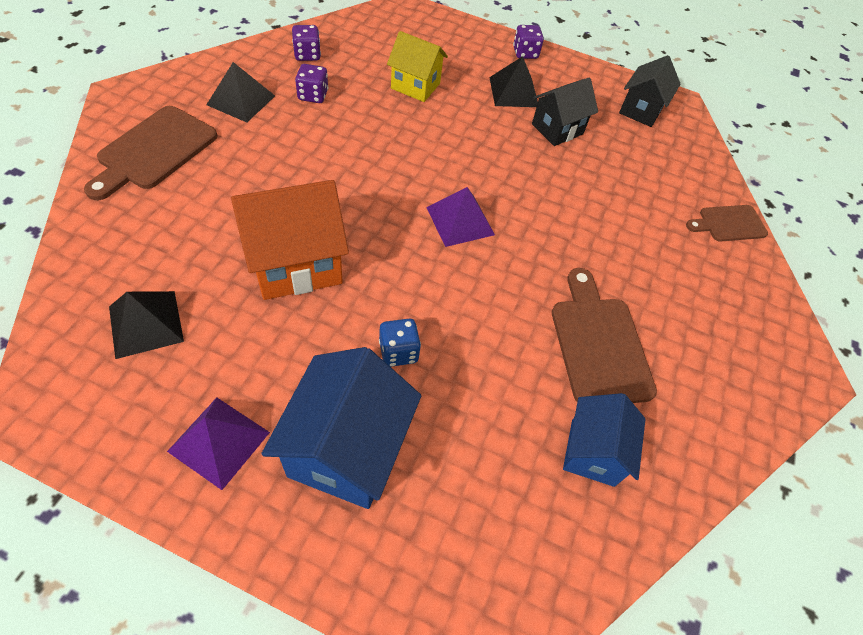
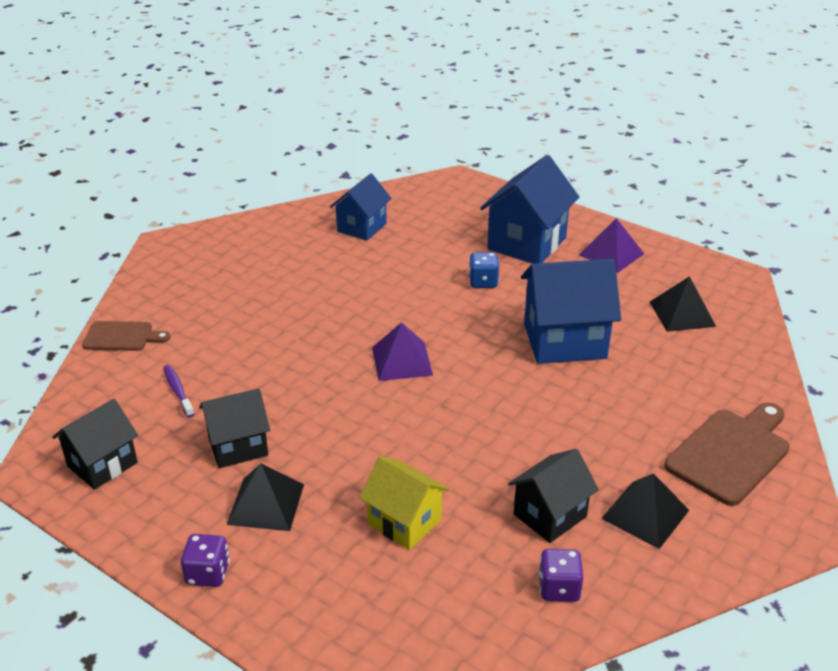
camera: 160 degrees left, 20 degrees down
(296, 263) = (564, 341): orange house -> blue house
(313, 95) = (550, 515): purple dice -> black house
(599, 344) = (321, 272): brown cutting board -> none
(636, 172) = (178, 391): none -> purple toothbrush

